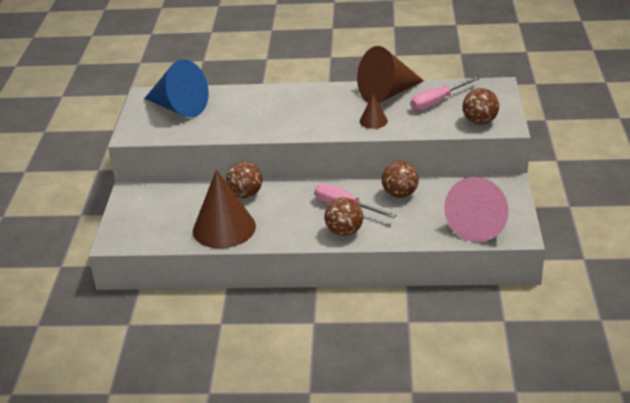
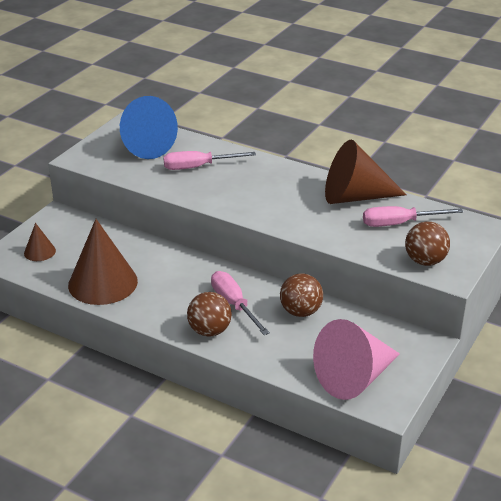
camera: 25 degrees right, 0 degrees up
(242, 110) = (198, 167): none -> pink screwdriver
(245, 194) = (153, 255): brown ball -> none
(373, 121) = (313, 221): brown cone -> brown cone (39, 252)

